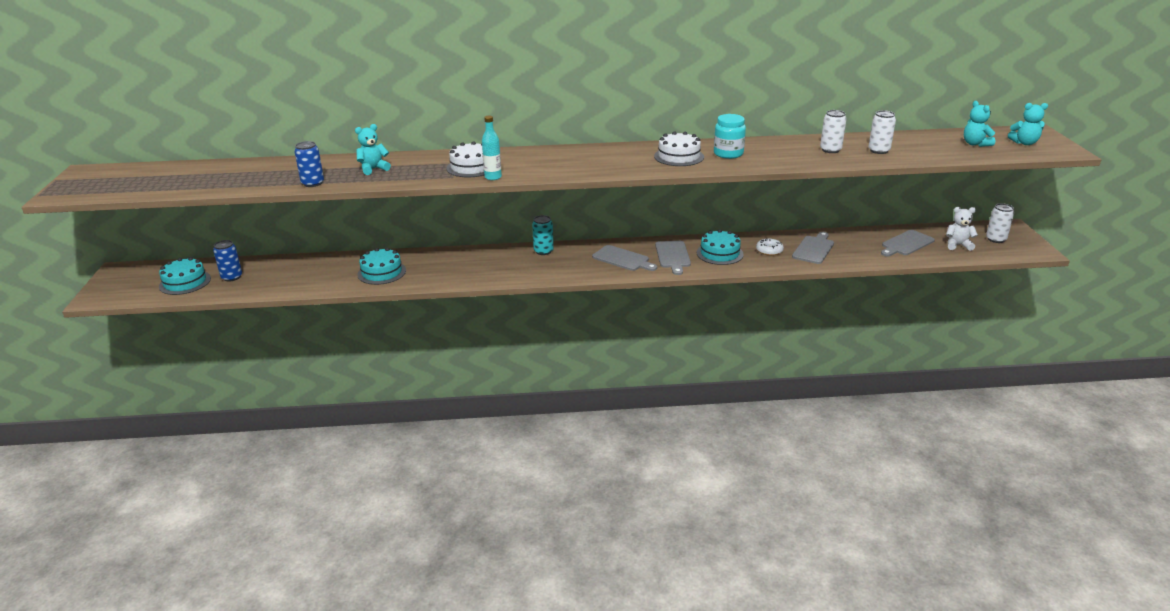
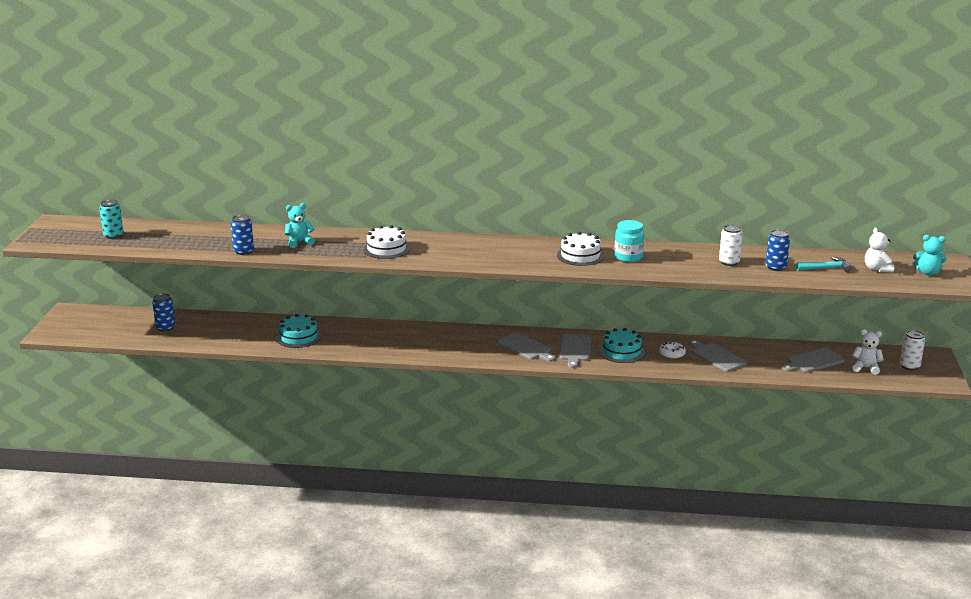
camera: 10 degrees right, 5 degrees down
(185, 282) = (124, 328): turquoise cake -> none
(493, 177) = (402, 260): turquoise bottle -> none
(543, 251) = (453, 332): turquoise can -> turquoise can (113, 235)
(814, 249) = (717, 357): grey cutting board -> grey cutting board turned 75 degrees counterclockwise
(879, 151) = (775, 267): white can -> blue can
(927, 147) = (826, 268): none -> turquoise hammer
(975, 144) = (877, 269): turquoise teddy bear -> white teddy bear

